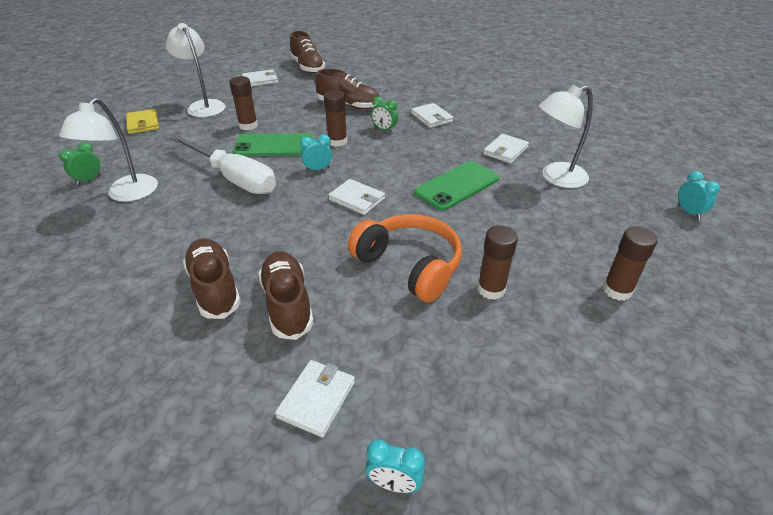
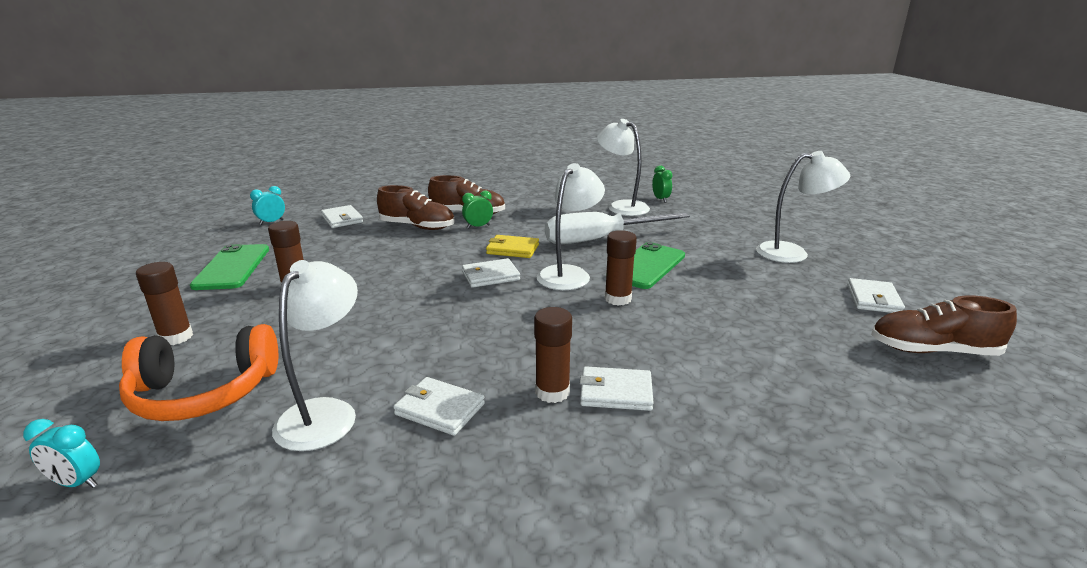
camera: 125 degrees right, 15 degrees down
(143, 124) = (761, 224): yellow wallet -> yellow wallet (512, 249)
(248, 126) = (712, 264): brown glue stick -> brown glue stick (552, 392)
(318, 169) = (569, 274): turquoise clock -> white lamp
(349, 105) = (725, 338): brown shoe -> none
(384, 130) = (617, 338): green clock -> green clock (478, 227)
(409, 265) = (375, 269): orange headphones -> orange headphones (204, 393)
(457, 186) = (429, 332): green phone -> green phone (232, 267)
(505, 151) = (439, 409): white wallet -> white wallet turned 45 degrees counterclockwise

